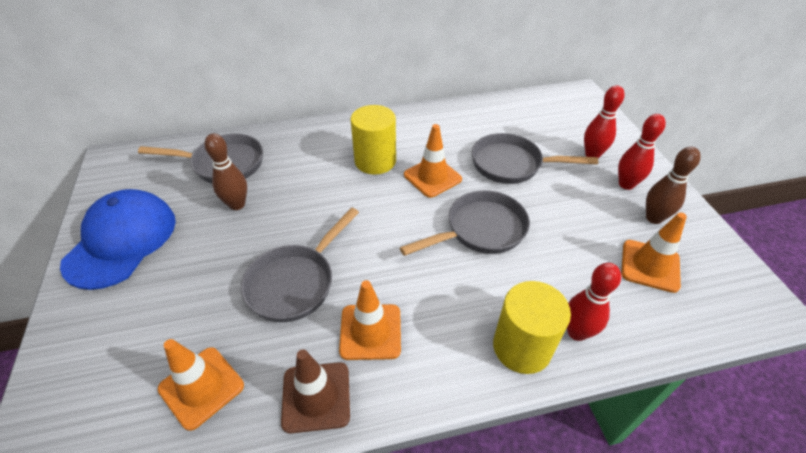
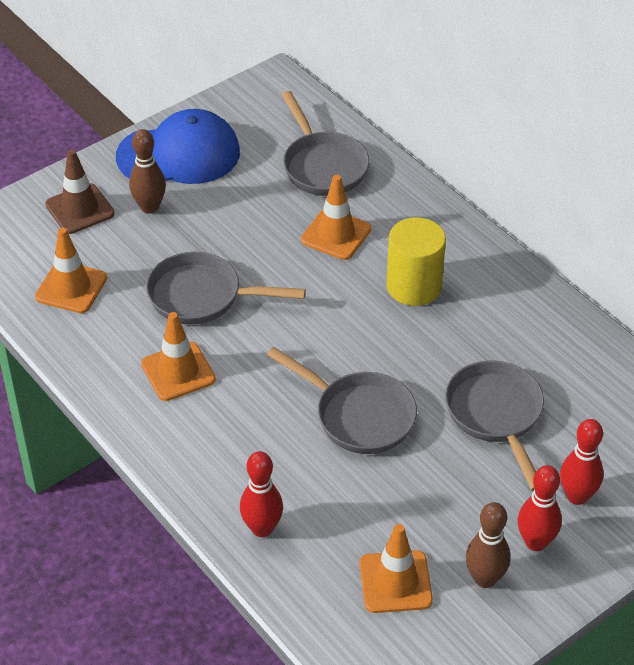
camera: 65 degrees right, 0 degrees up
(237, 204) = (272, 207): brown bowling pin -> brown bowling pin (149, 207)
(316, 397) = (98, 361): brown traffic cone -> brown traffic cone (80, 209)
(432, 177) = (420, 347): orange traffic cone -> orange traffic cone (336, 234)
(522, 347) = (221, 488): yellow cylinder -> none

